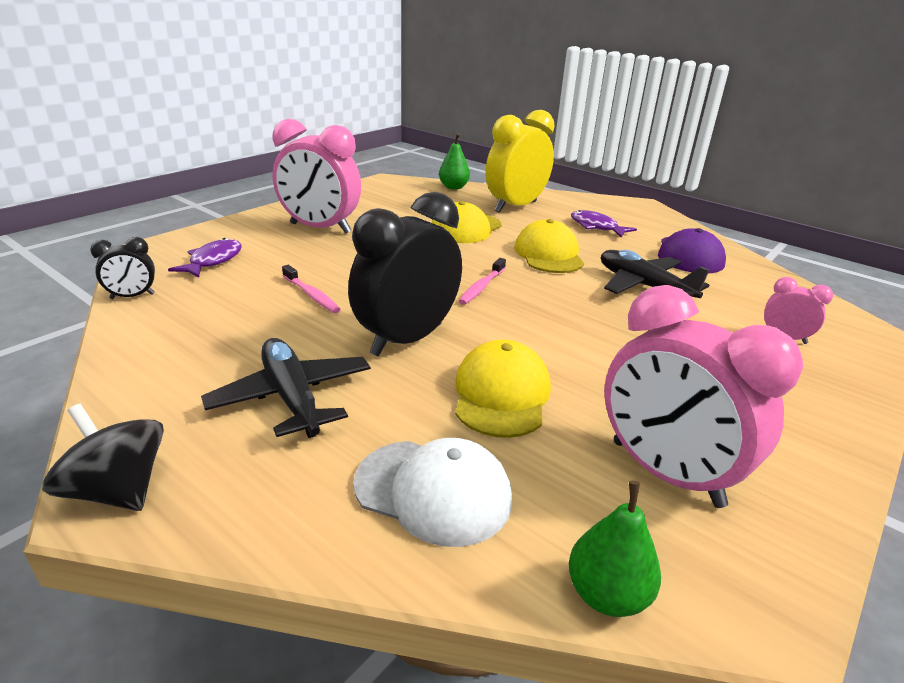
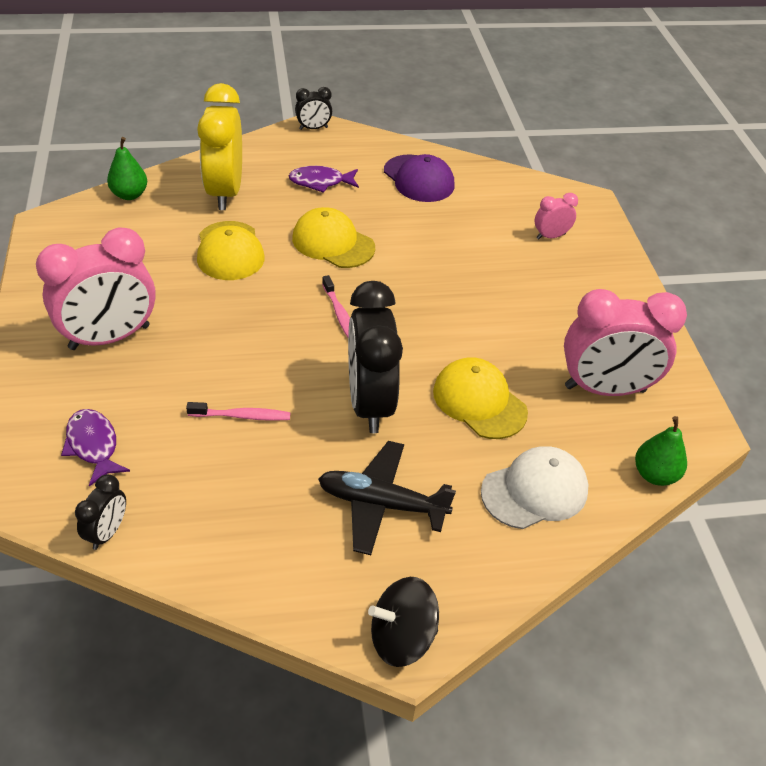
camera: 50 degrees left, 15 degrees up
(639, 205) = (313, 128): none -> black clock
(643, 286) = (432, 237): black plane -> none

